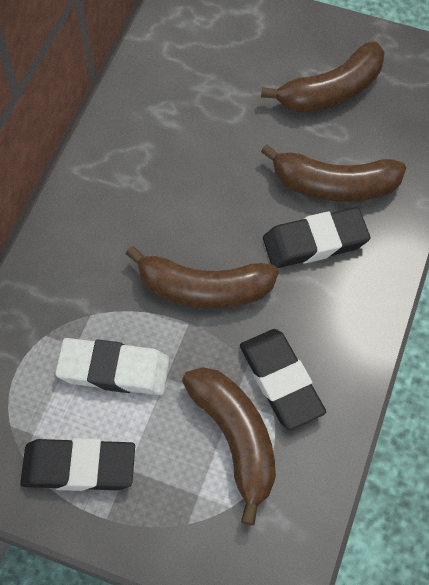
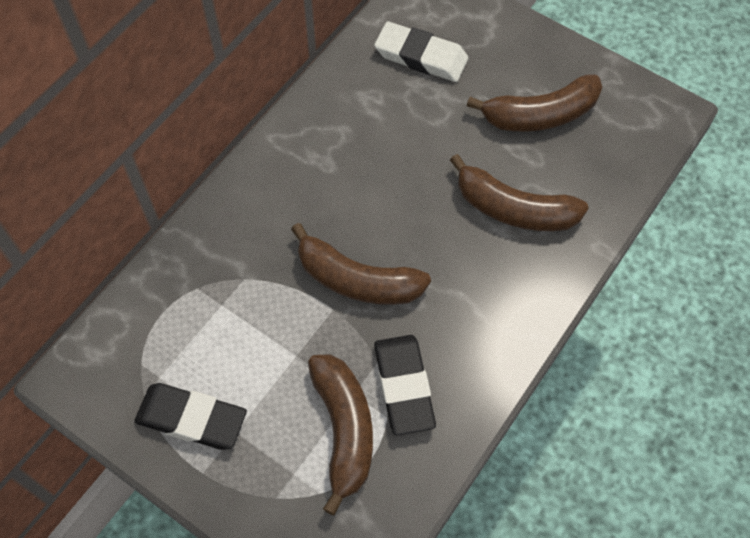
camera: 15 degrees right, 0 degrees up
(114, 370) = (250, 336): white eraser -> white eraser (421, 57)
(315, 242) = (478, 260): black eraser -> none

